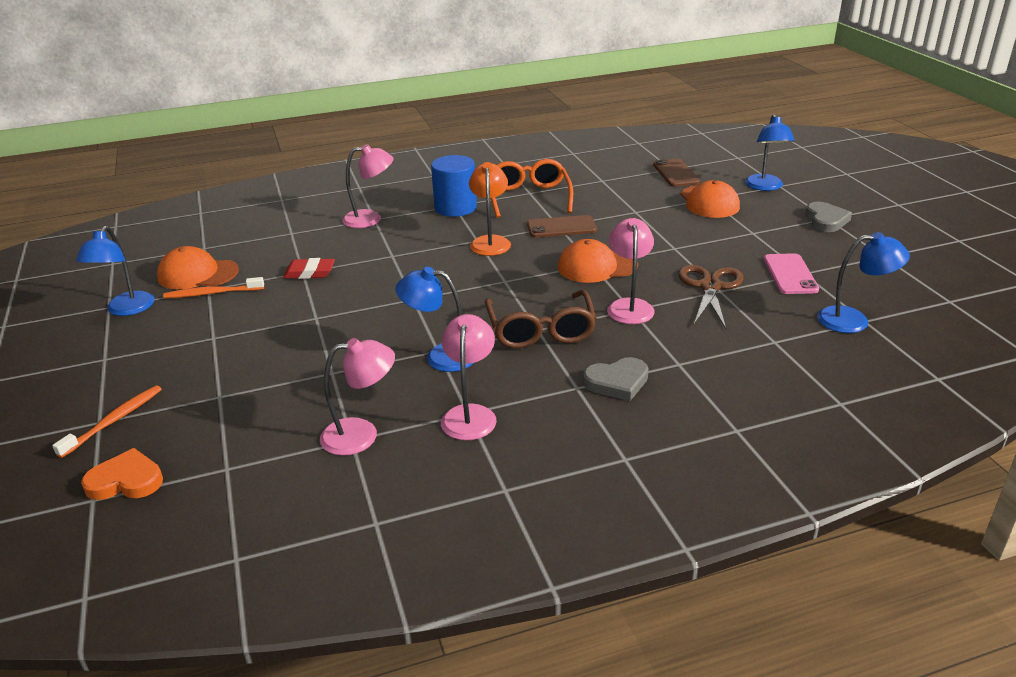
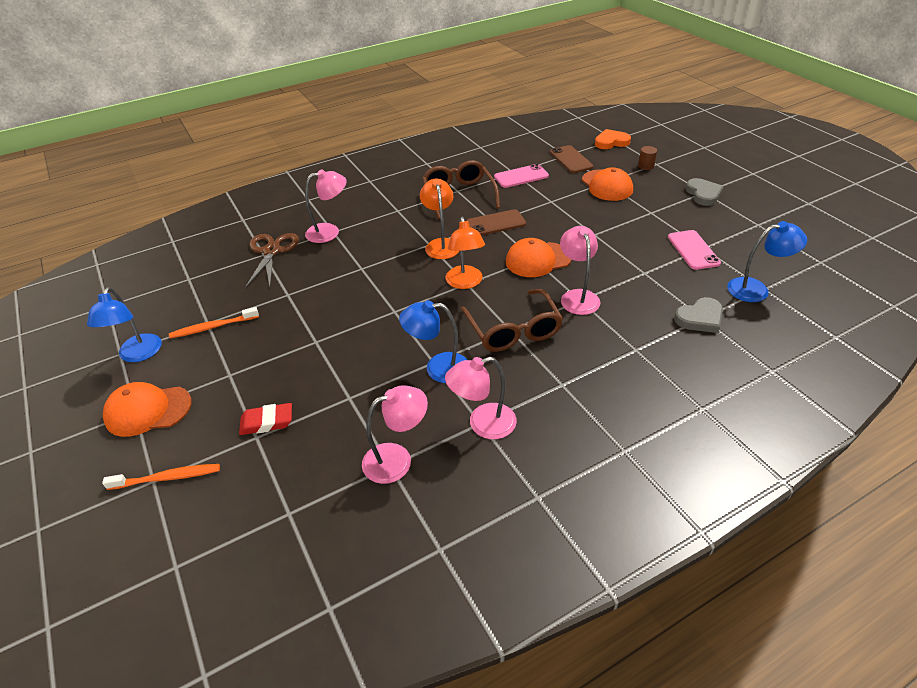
camera: 10 degrees left, 10 degrees up
(114, 421) = (167, 478): orange toothbrush -> orange toothbrush turned 60 degrees clockwise
(126, 481) = (200, 541): orange heart -> orange heart (611, 142)
(198, 274) = (192, 308): orange cap -> orange cap (148, 410)
(309, 273) = (294, 294): red eraser -> red eraser (267, 422)
(455, 207) = (400, 212): blue cylinder -> none
(470, 414) = (483, 424): pink lamp -> pink lamp turned 105 degrees counterclockwise
(503, 280) = (465, 283): none -> orange lamp
(529, 197) = (459, 195): orange glasses -> brown glasses
(609, 185) = (521, 176): none -> pink phone
(617, 382) = (593, 374): grey heart -> grey heart (700, 318)
(710, 287) = (635, 269): brown scissors -> brown scissors (271, 251)
(765, 187) = (646, 166): blue lamp -> brown cylinder

